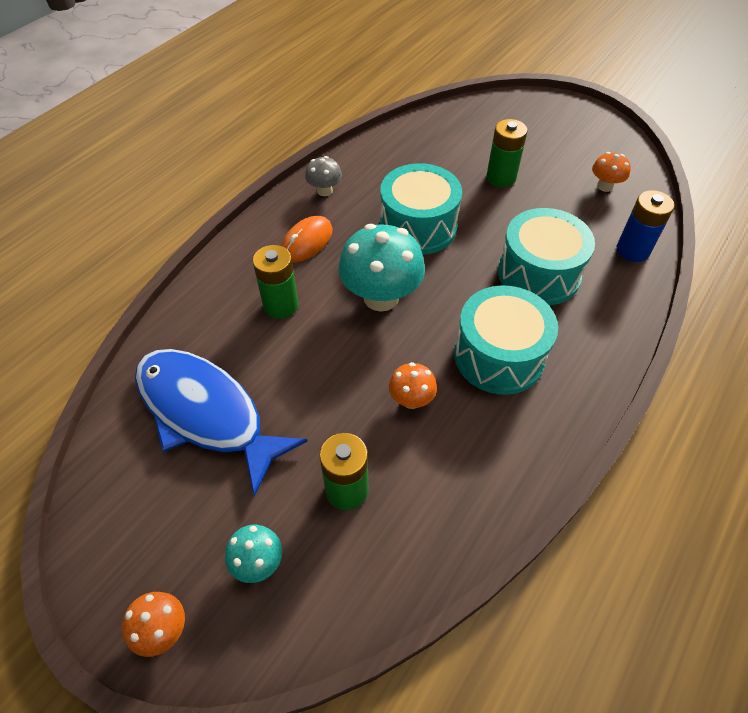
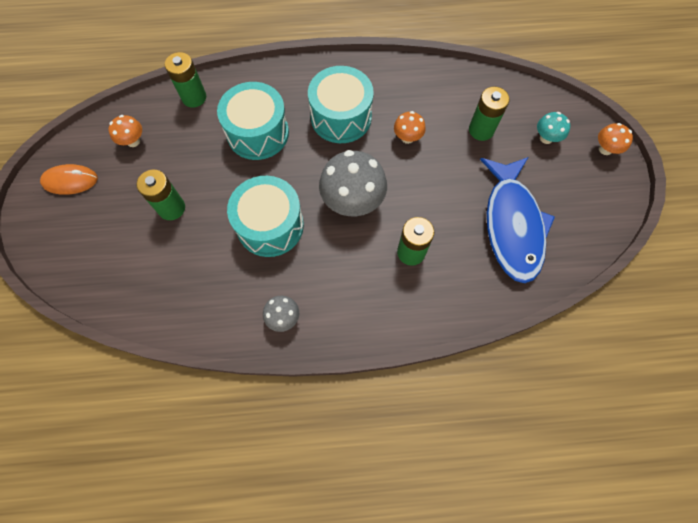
camera: 130 degrees left, 15 degrees up
(307, 242) = (345, 284): orange mouse -> orange mouse (70, 181)
(381, 297) = (352, 202): turquoise mushroom -> grey mushroom
(632, 250) = (194, 97): blue battery -> green battery

